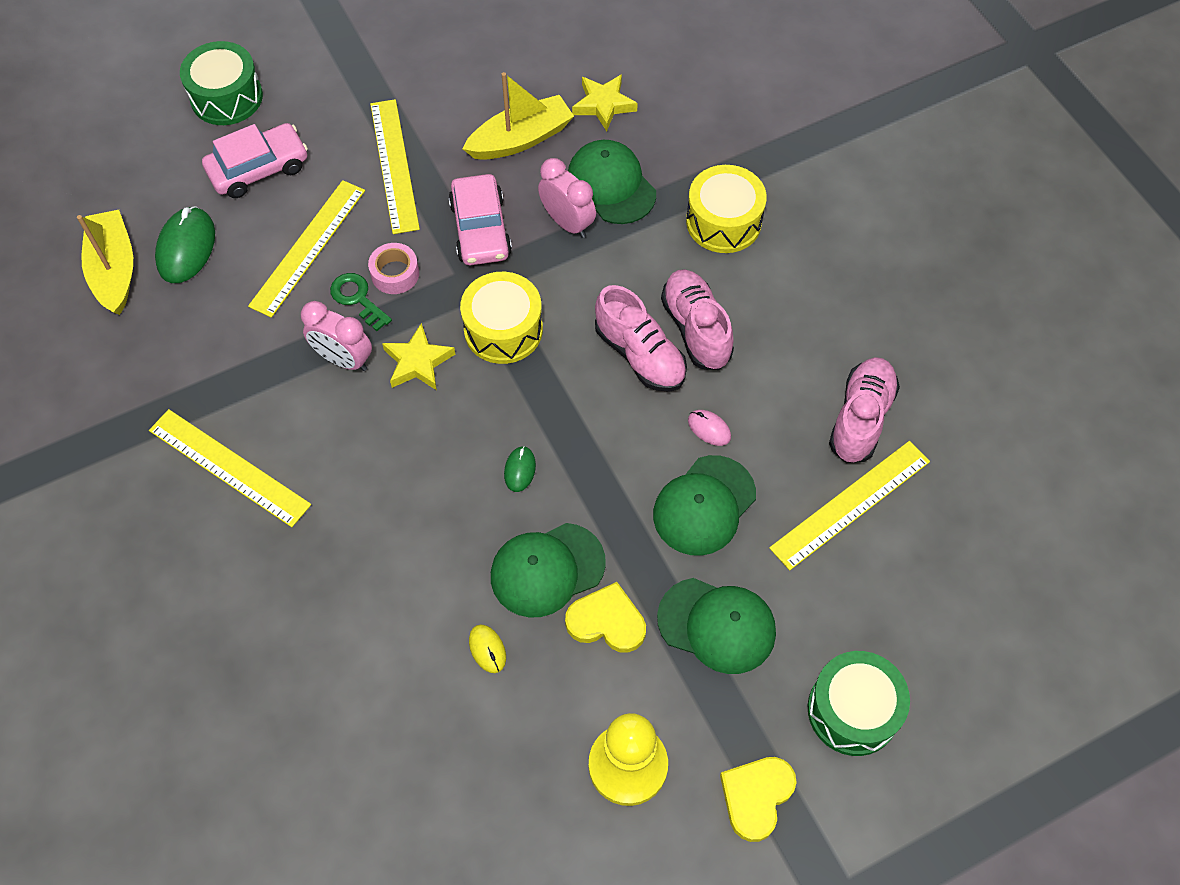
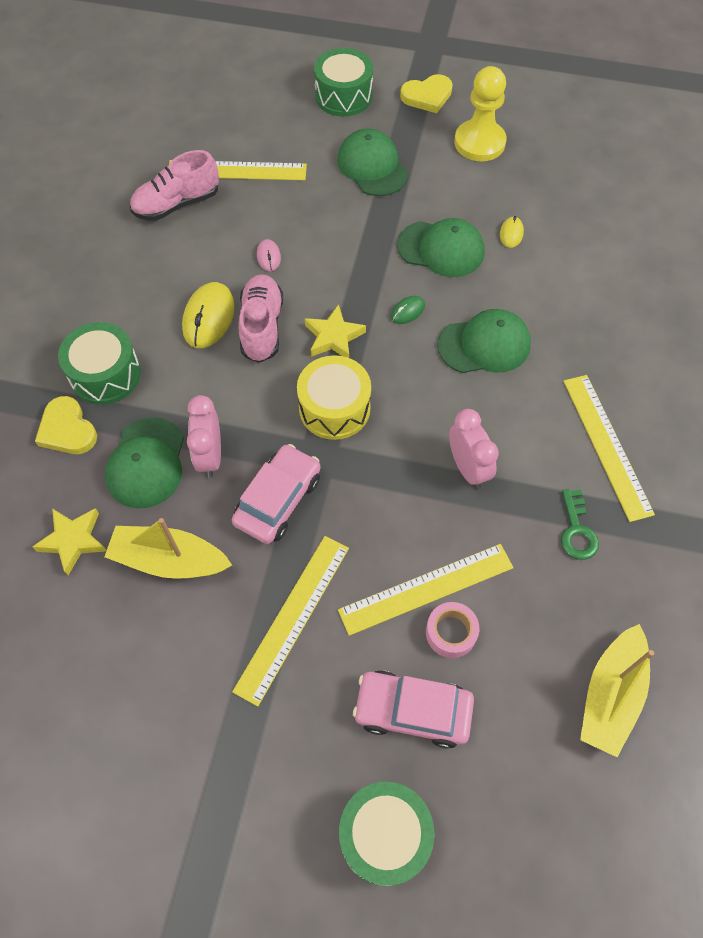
camera: 140 degrees left, 0 degrees up
(186, 248) = (532, 669): green mouse -> none
(357, 298) = (420, 511): green key -> green key (577, 530)
(395, 274) = (375, 511): pink tape -> pink tape (451, 633)
(418, 362) = (415, 427): yellow star -> yellow star (334, 337)
(607, 621) = (430, 204): yellow heart -> yellow heart (67, 429)
(696, 329) = (208, 318): pink shoe -> yellow mouse
(704, 505) = (317, 221): green cap -> green cap (484, 345)
(723, 222) = (105, 374): yellow drum -> green drum

